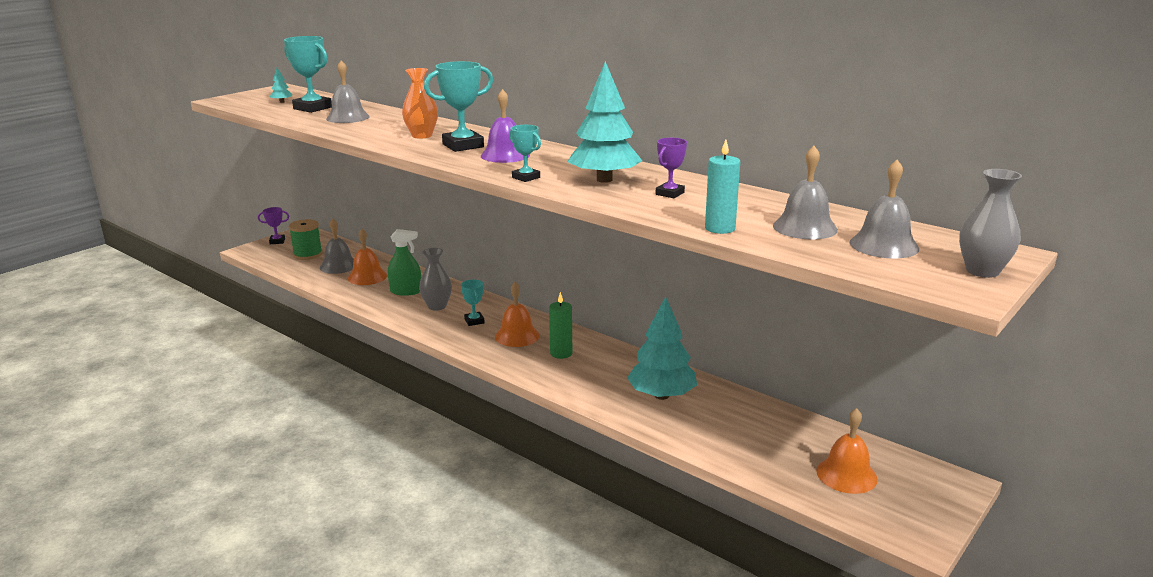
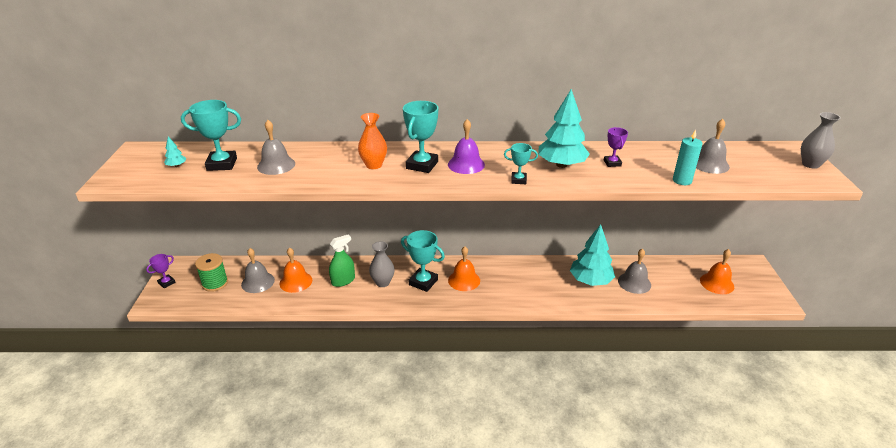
camera: 40 degrees left, 10 degrees up
(474, 321) = (423, 282): turquoise trophy -> turquoise trophy, size x1.76
(561, 353) = (505, 280): green candle -> none
(884, 245) = (755, 163): grey bell -> grey bell (634, 282)

